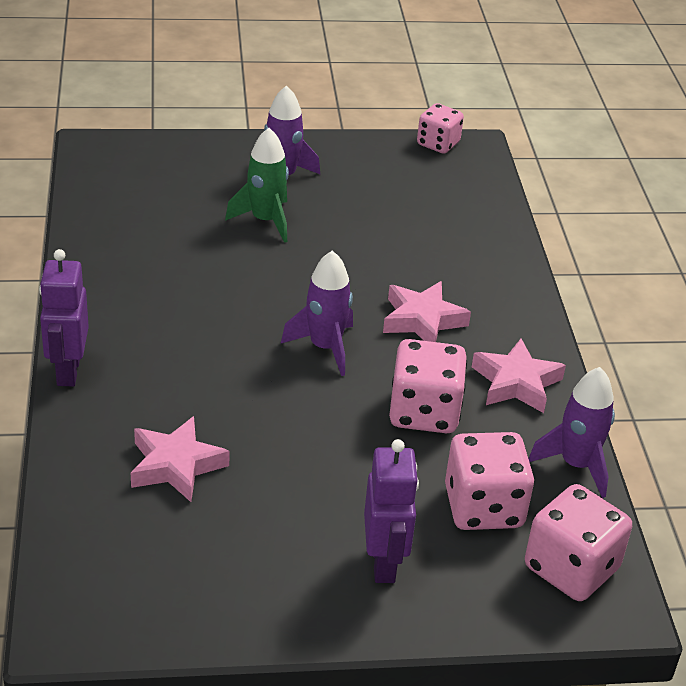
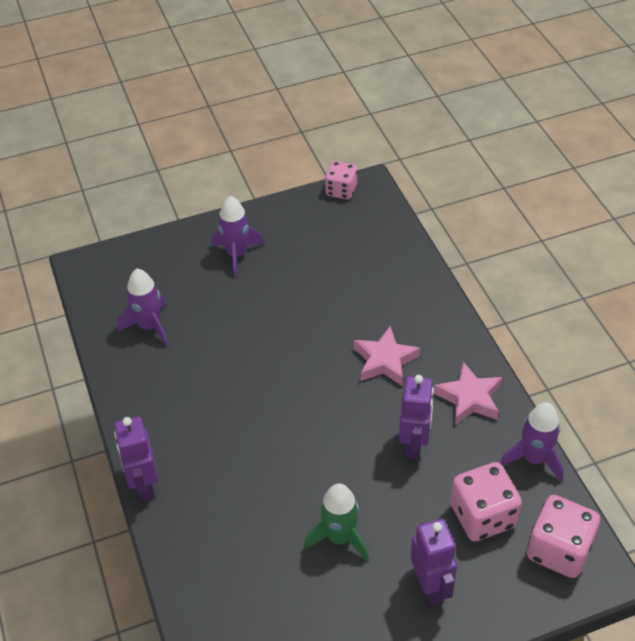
camera: 10 degrees left, 10 degrees up
(176, 465) = (255, 546): pink star -> none
(265, 220) = (239, 301): green rocket -> green rocket (339, 537)
(325, 347) = (324, 407): purple rocket -> purple rocket (150, 326)
(424, 412) = (414, 444): pink dice -> purple robot

